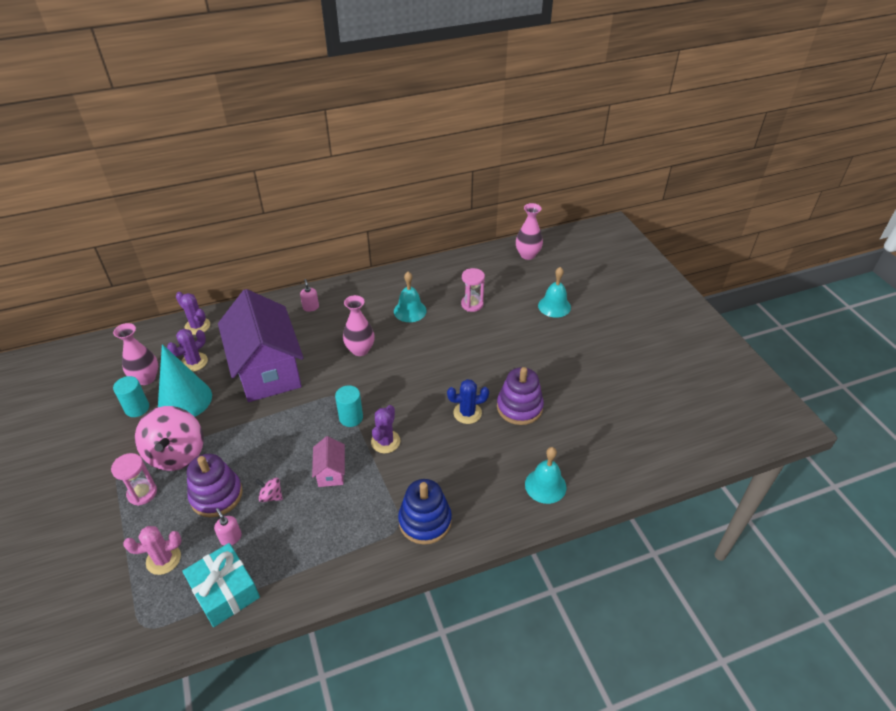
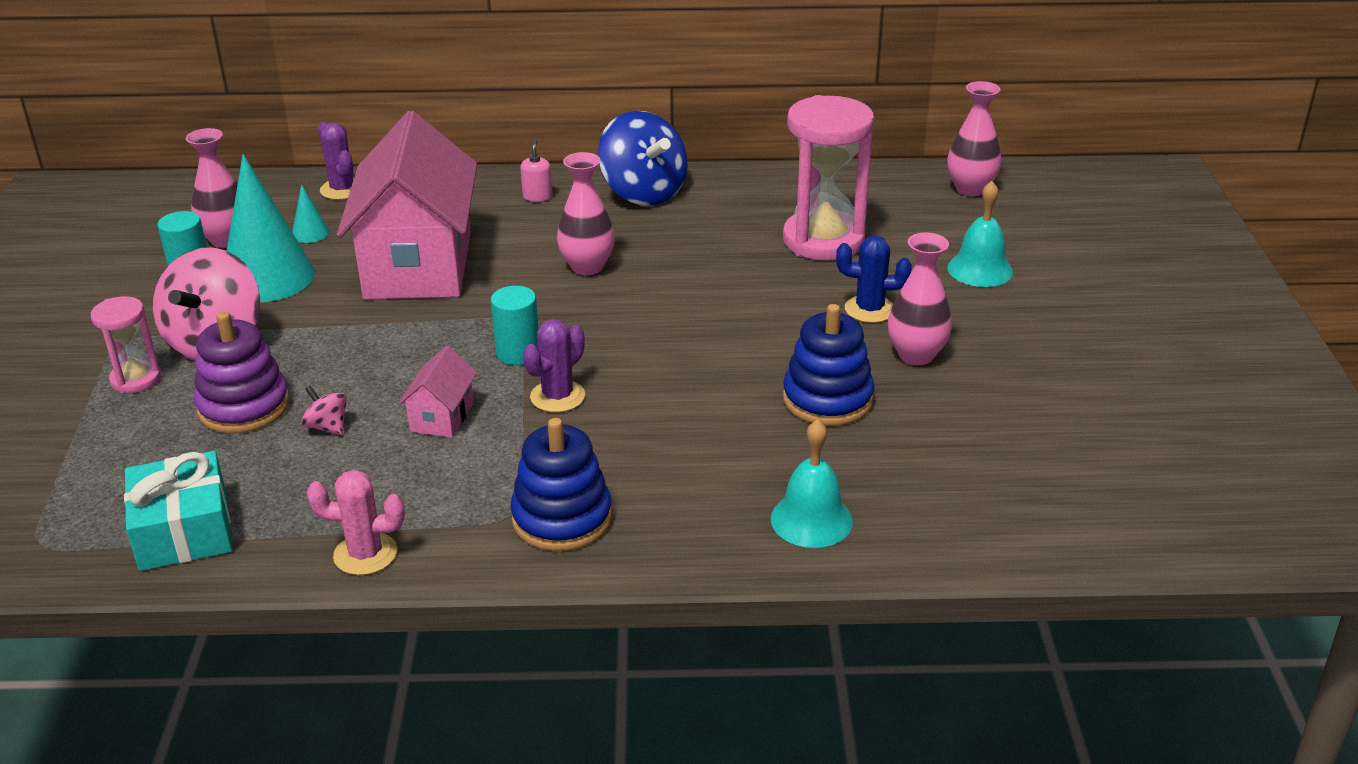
camera: 20 degrees right, 10 degrees down
(163, 559) = (117, 468): pink cactus -> pink cactus (365, 554)
(194, 362) = (310, 233): purple cactus -> turquoise cone
(231, 538) = (233, 465): pink soap dispenser -> none
(267, 370) = (418, 265): purple house -> pink house
(366, 292) = (643, 193): none -> blue spinning top
(410, 311) = (705, 230): turquoise bell -> none
(467, 413) = (725, 388): blue cactus -> blue cactus (869, 309)
(472, 304) = (823, 240): pink hourglass -> pink hourglass, size x1.91
(519, 407) = (827, 399): purple stacking toy -> blue stacking toy
(548, 368) = (916, 355): none -> pink vase

